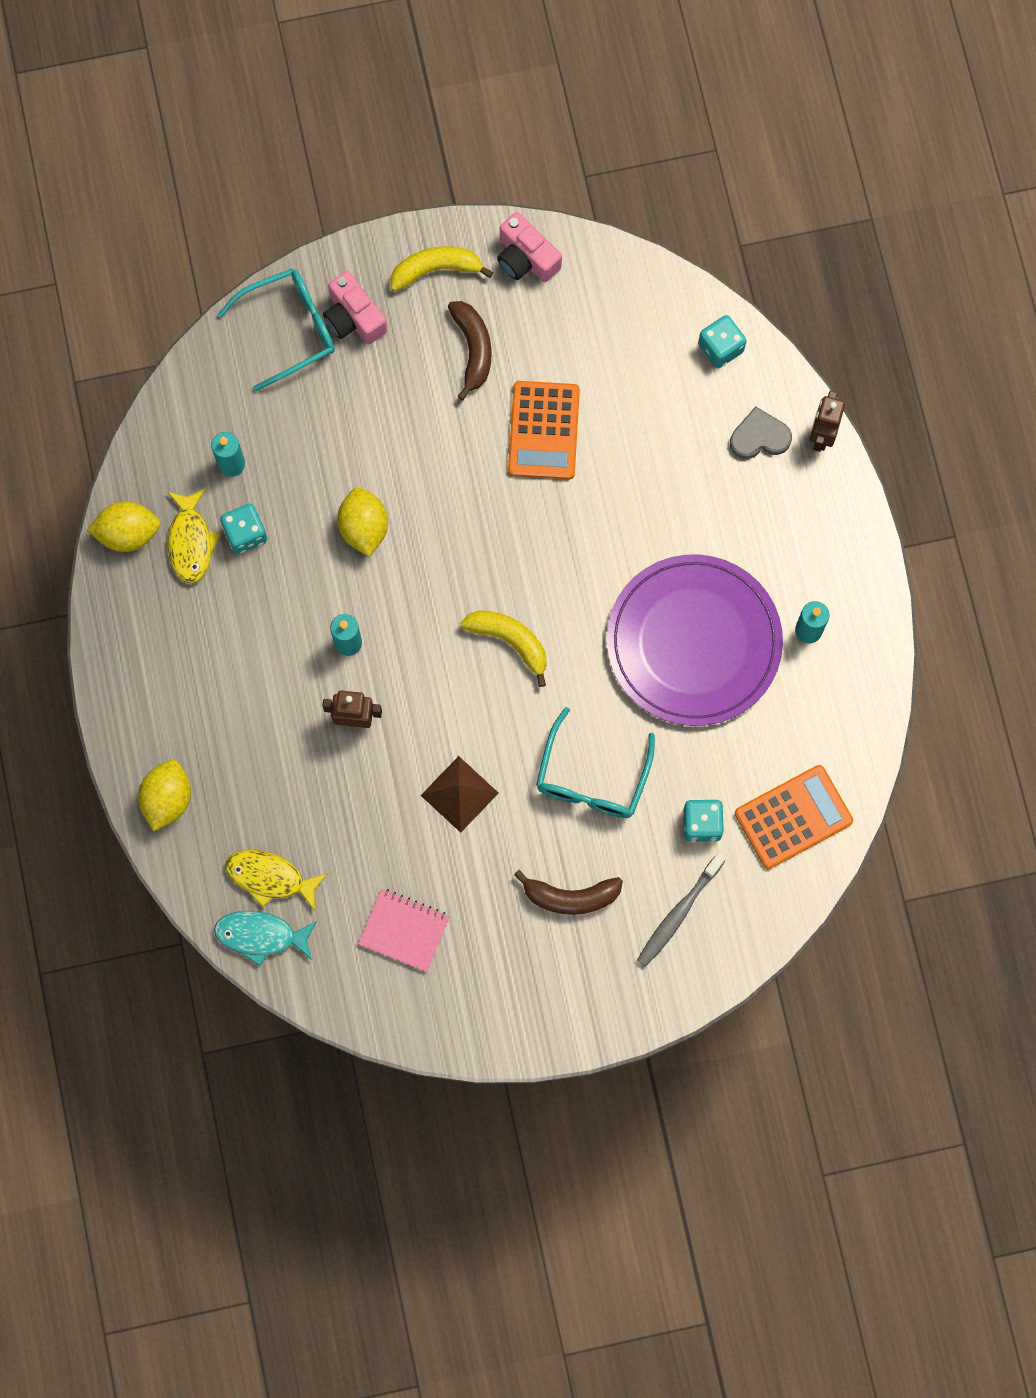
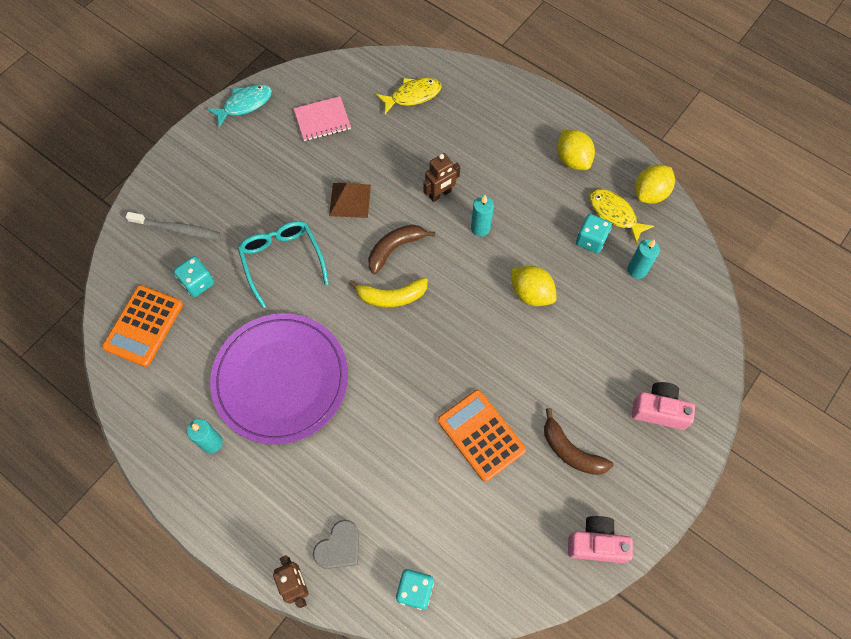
camera: 140 degrees right, 10 degrees down
(167, 799) = (497, 92): yellow lemon -> yellow lemon (572, 159)
(261, 935) = (393, 70): turquoise fish -> turquoise fish (244, 104)
(288, 329) = (687, 371): turquoise glasses -> none
(436, 270) = (643, 485): yellow banana -> none
(570, 897) = (245, 195): brown banana -> brown banana (395, 249)
(678, 913) = (177, 229): grey toothbrush -> grey toothbrush turned 105 degrees clockwise

